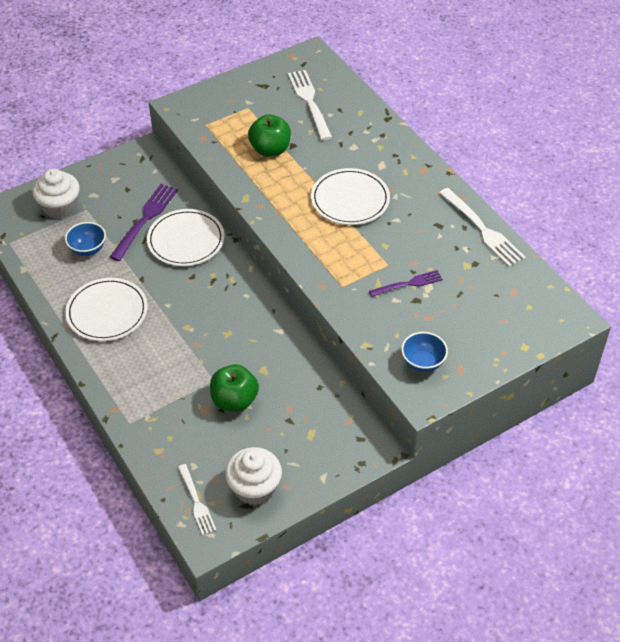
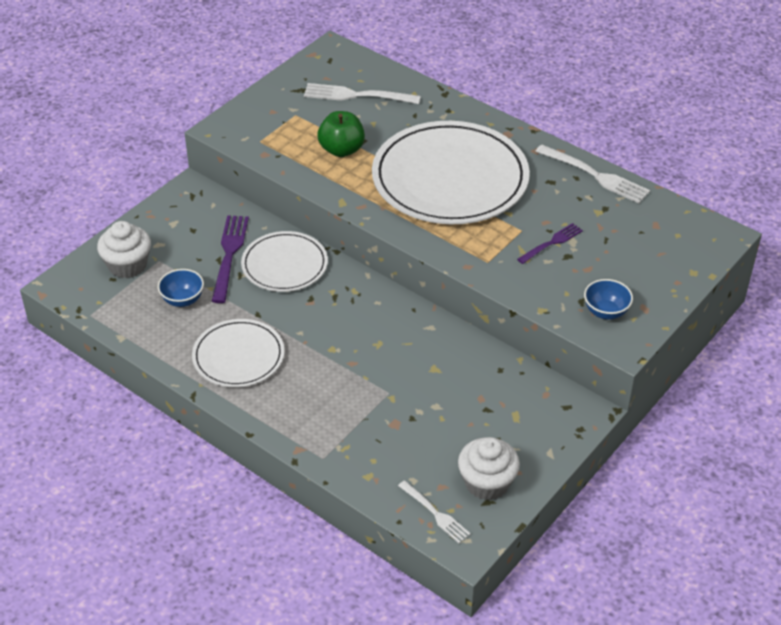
camera: 20 degrees left, 5 degrees down
(234, 400) = (421, 406): green apple -> none
(309, 102) = (357, 95): white fork -> white fork turned 45 degrees counterclockwise
(350, 199) = (450, 178): white plate -> white plate, size x1.84

